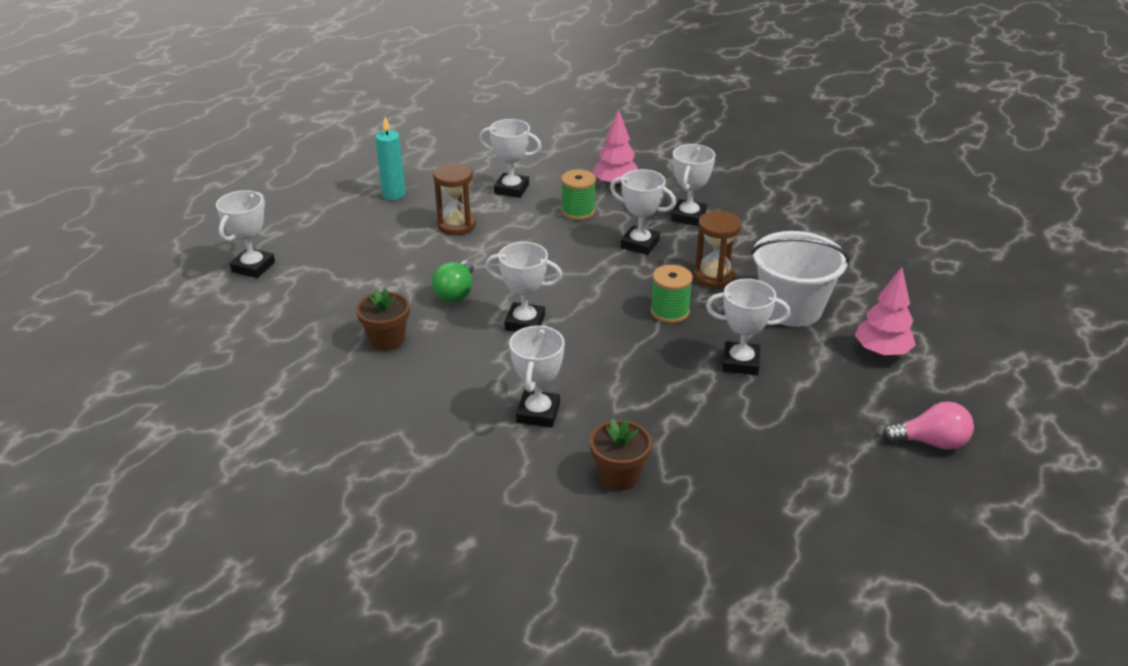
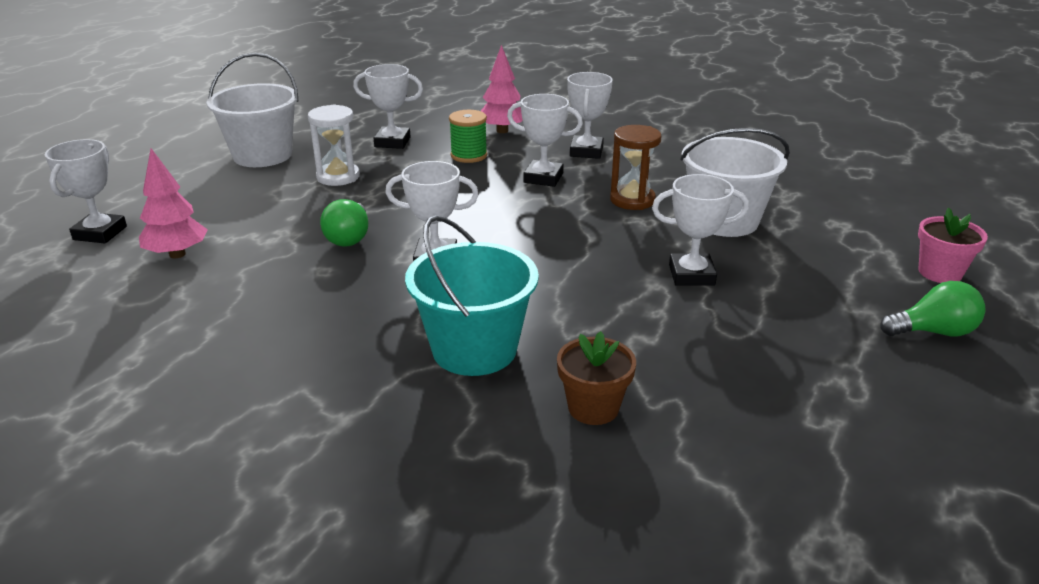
camera: 10 degrees left, 5 degrees down
(387, 340) = (273, 291): brown flower pot -> none
(394, 194) = (262, 155): turquoise candle -> white bucket
(456, 225) = (338, 177): brown hourglass -> white hourglass
(538, 413) = (474, 349): white trophy -> turquoise bucket
(669, 312) = (596, 235): green spool -> none
(881, 352) = (836, 251): pink tree -> pink tree (177, 254)
(931, 442) = (933, 332): pink light bulb -> green light bulb
(967, 385) = (940, 273): none -> pink flower pot

